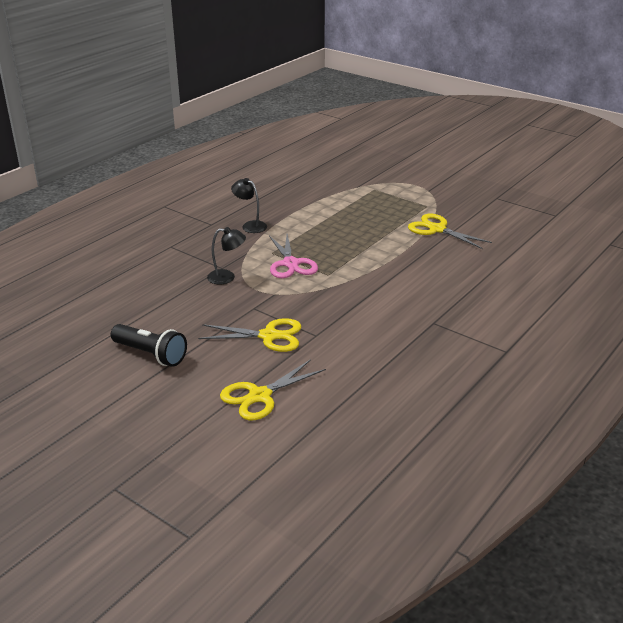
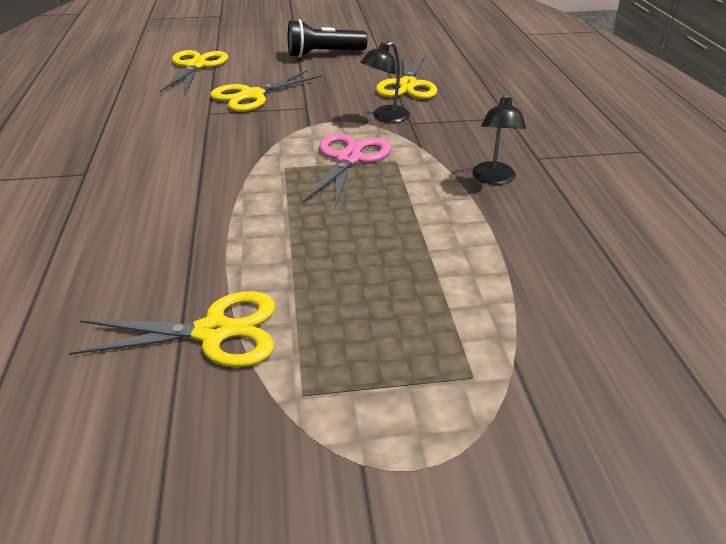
camera: 135 degrees right, 5 degrees up
(166, 292) = (408, 85): none -> yellow scissors
(250, 225) = (494, 179): black lamp -> black lamp turned 105 degrees clockwise
(291, 264) = (348, 159): pink scissors -> pink scissors turned 75 degrees clockwise

